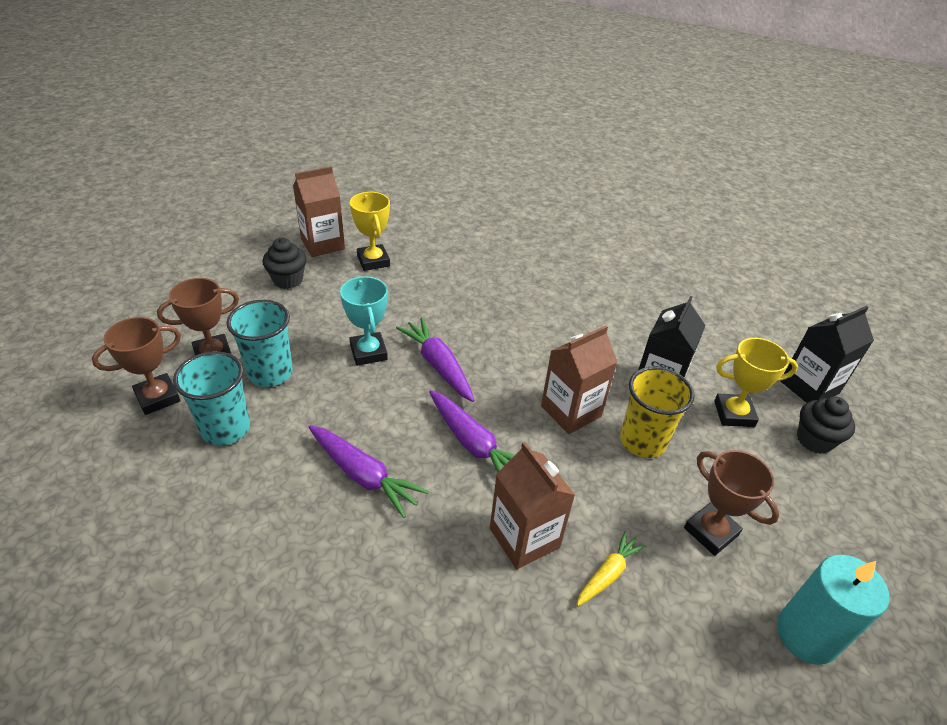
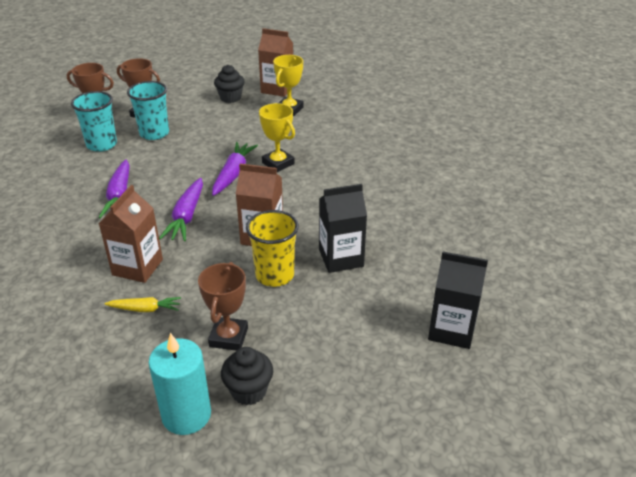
camera: 50 degrees right, 5 degrees down
(368, 352) = (211, 149): turquoise trophy -> none
(734, 414) = (360, 303): yellow trophy -> yellow trophy (278, 163)
(814, 440) = (390, 354): black cupcake -> black cupcake (249, 391)

